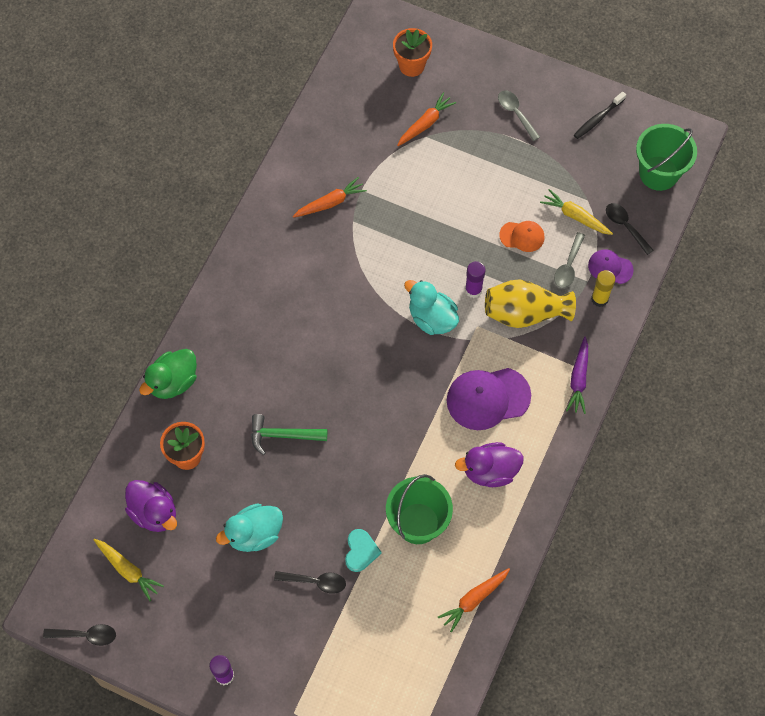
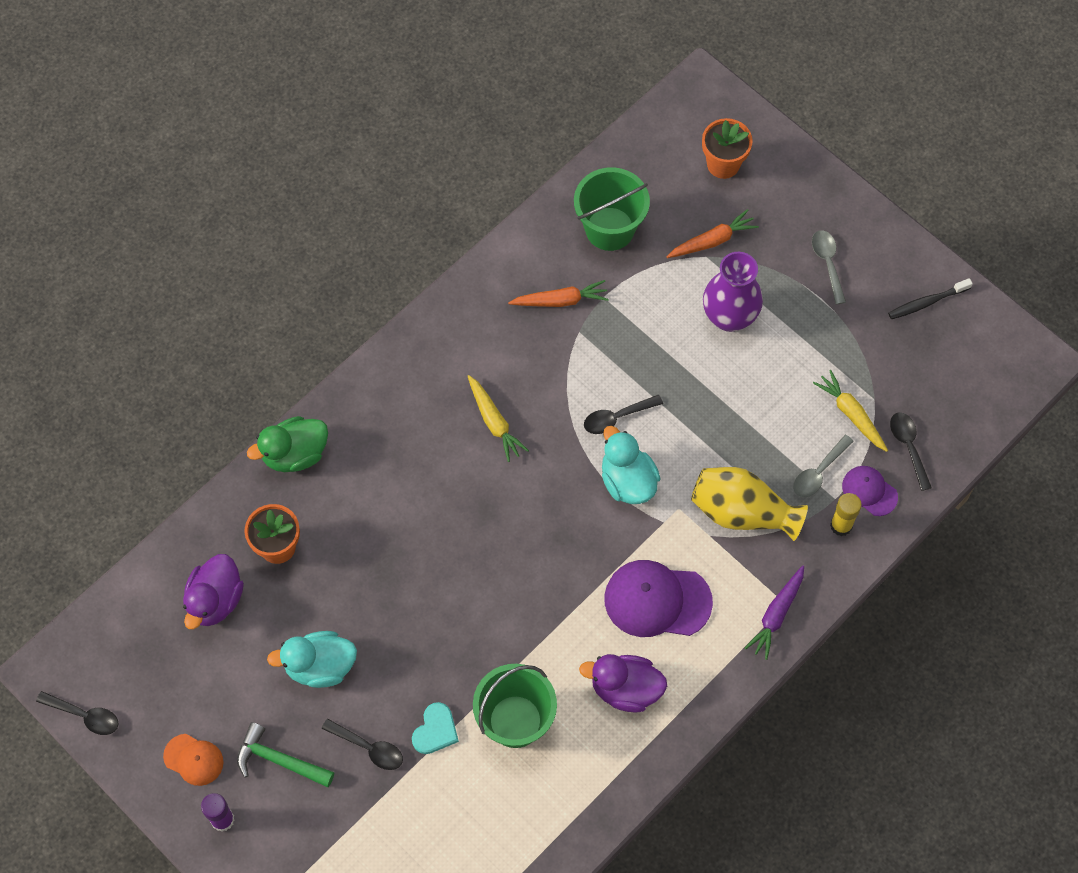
camera: 20 degrees right, 0 degrees up
(128, 570) = (160, 657): yellow carrot -> yellow carrot (494, 422)
(154, 513) = (215, 600): purple duck -> purple duck turned 45 degrees clockwise
(282, 435) = (397, 561): green hammer -> green hammer (279, 760)
(405, 275) = (616, 417): none -> black spoon
(459, 175) = (729, 317): none -> purple vase
(473, 290) = (691, 463): purple glue stick -> none
(474, 600) = (546, 836): orange carrot -> none
(522, 236) = (776, 417): orange cap -> orange cap (193, 759)
(658, 173) = (976, 394): green bucket -> green bucket (609, 229)

